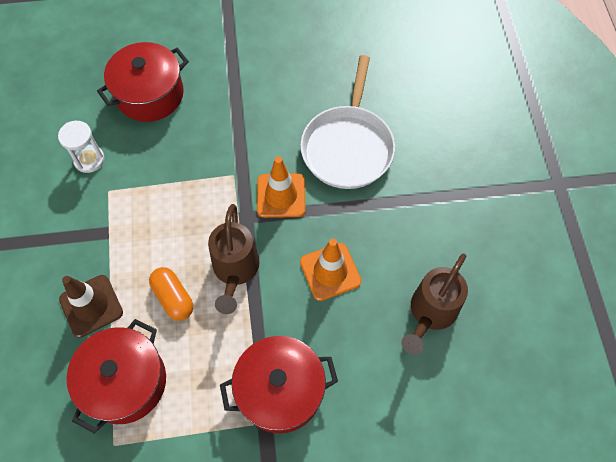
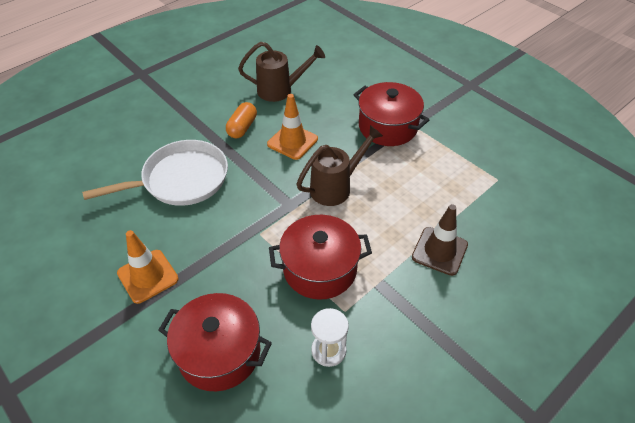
camera: 125 degrees left, 15 degrees down
(125, 382) = (461, 197): red pot -> red pot (320, 269)
(173, 298) = (386, 208): orange capsule -> orange capsule (242, 127)
(281, 195) = (255, 195): orange traffic cone -> orange traffic cone (148, 276)

